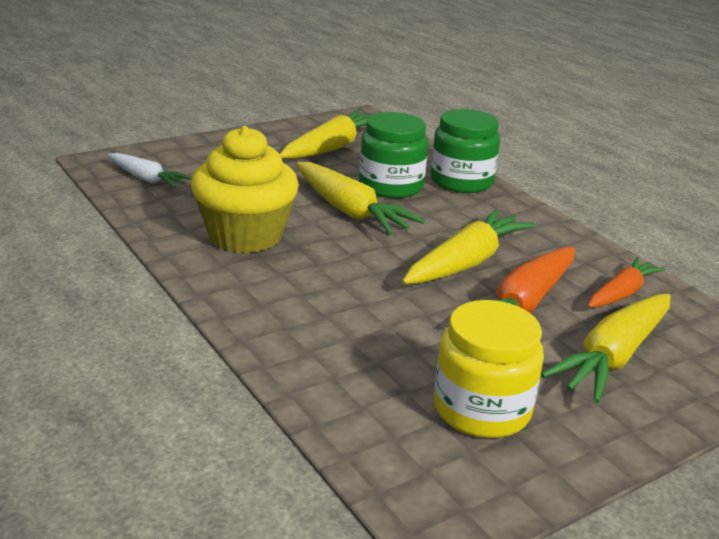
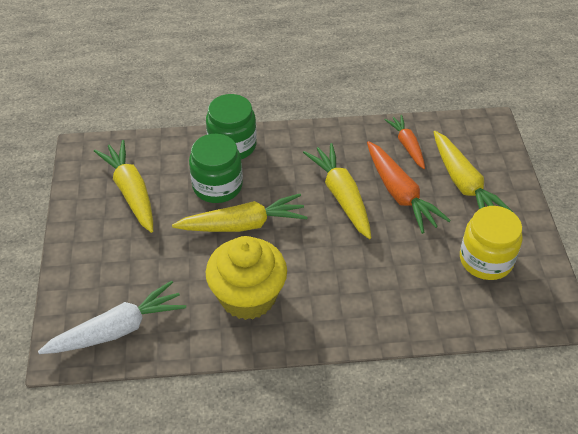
camera: 60 degrees left, 20 degrees up
(146, 179) = (117, 330): white carrot -> white carrot, size x1.60

